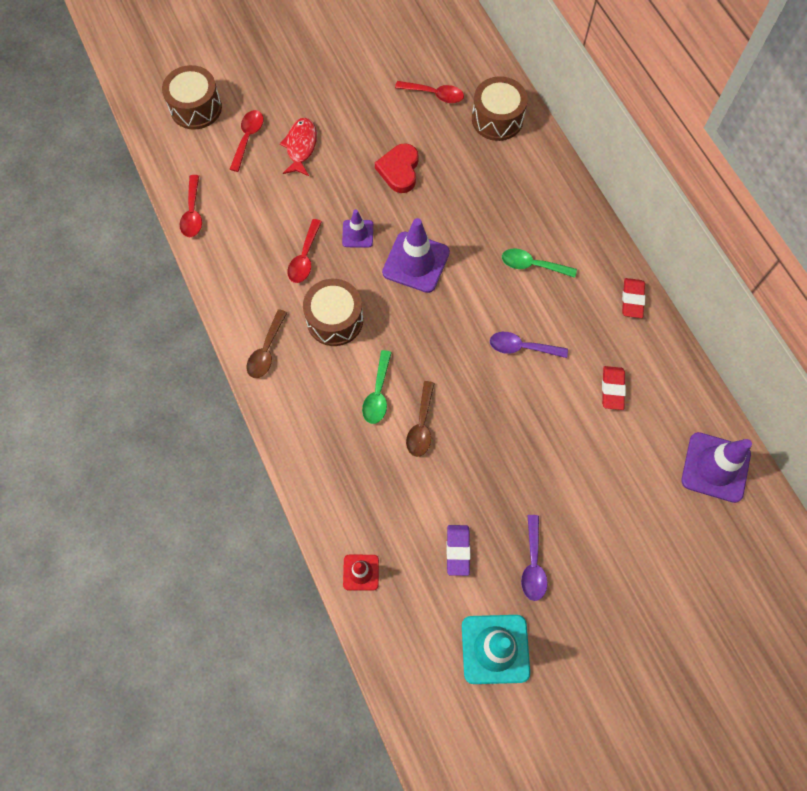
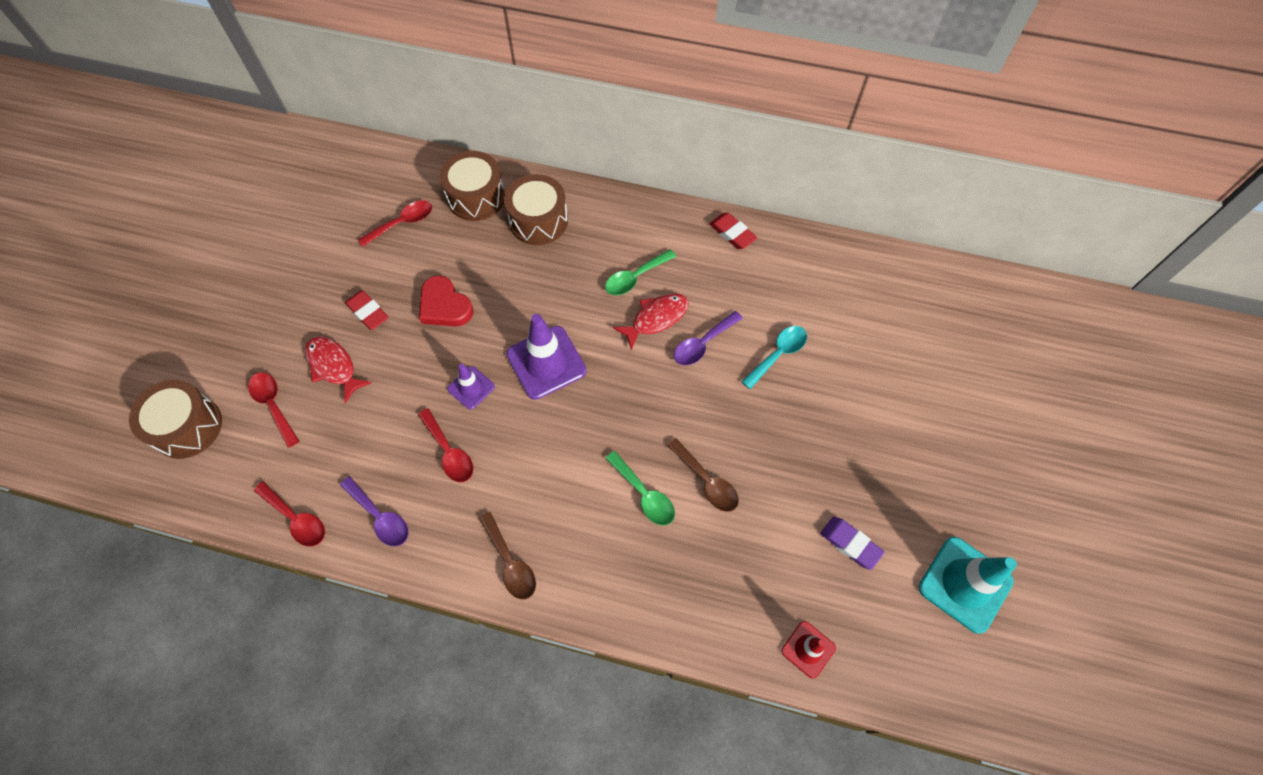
camera: 50 degrees left, 5 degrees down
(335, 320) = (537, 474): brown drum -> brown drum (538, 221)
(512, 303) = (656, 319): none -> red fish
(533, 564) = (908, 491): purple spoon -> purple spoon (380, 517)
(560, 402) = (778, 354): none -> turquoise spoon
(612, 389) = (798, 308): red eraser -> red eraser (368, 312)
(715, 467) = (923, 290): purple traffic cone -> none

